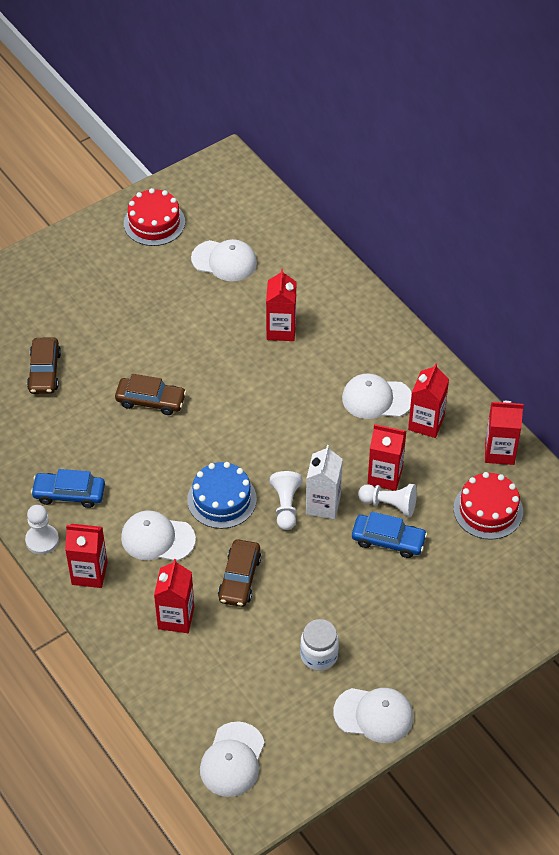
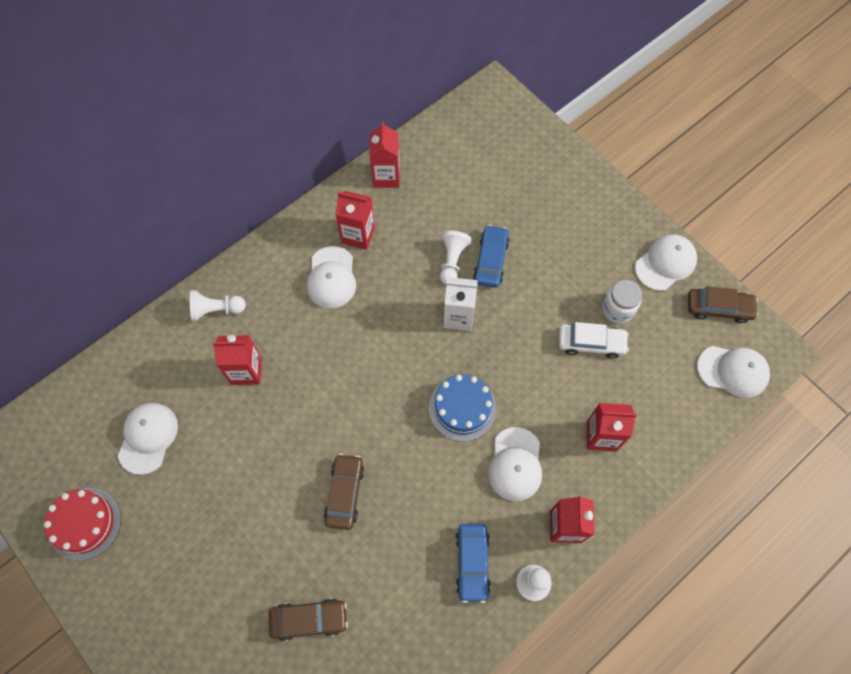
camera: 95 degrees left, 15 degrees up
(239, 578) = (549, 383): brown car -> brown car (718, 308)
(280, 623) = (591, 343): none -> white car
(286, 506) = (463, 349): white pawn -> white pawn (216, 310)
(374, 715) = (665, 263): white cap -> white cap turned 45 degrees clockwise
(385, 476) = (421, 266): red carton -> none
(488, 510) = (449, 184): red cake -> none

